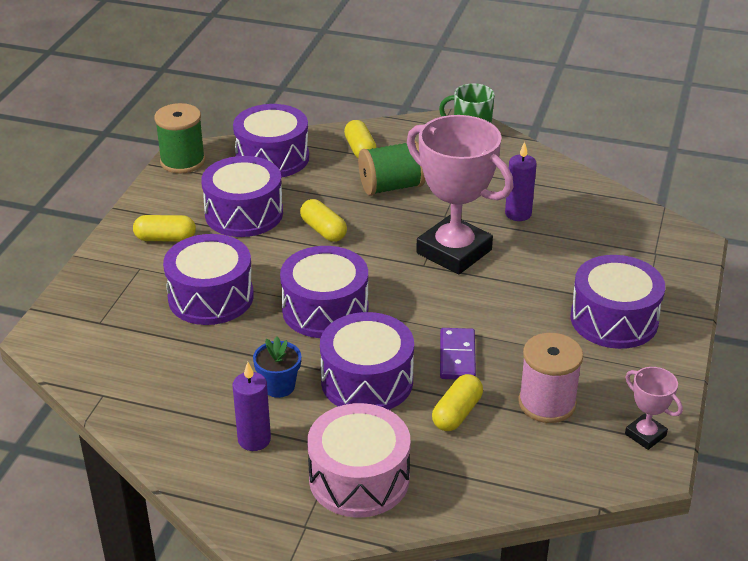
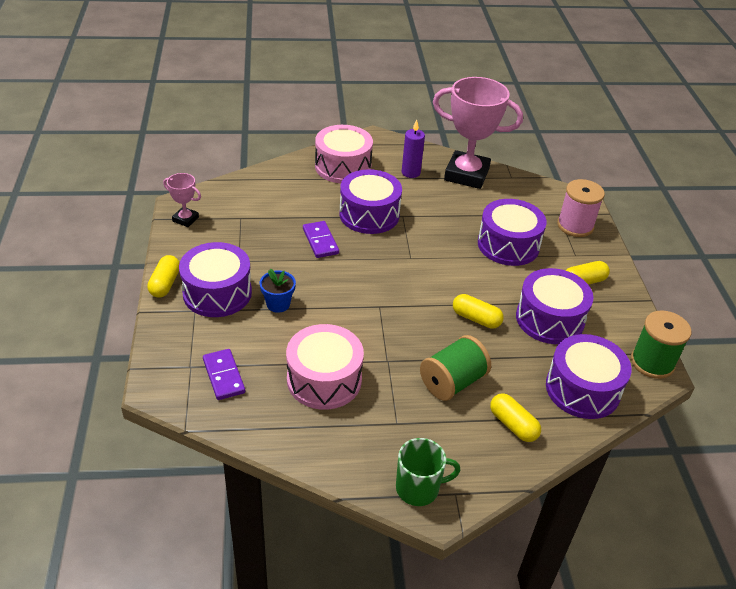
camera: 155 degrees right, 5 degrees up
(279, 386) = (419, 201): blue flower pot -> blue flower pot (278, 304)
(325, 310) = (426, 253): purple drum -> none
(454, 251) = (361, 324): pink trophy -> pink trophy (466, 174)
(457, 413) = (305, 208): yellow capsule -> yellow capsule (165, 284)
(518, 214) = (324, 380): purple candle -> pink drum
(547, 403) = (251, 225): pink spool -> pink spool (575, 225)
(620, 237) = (224, 376): none -> purple domino

